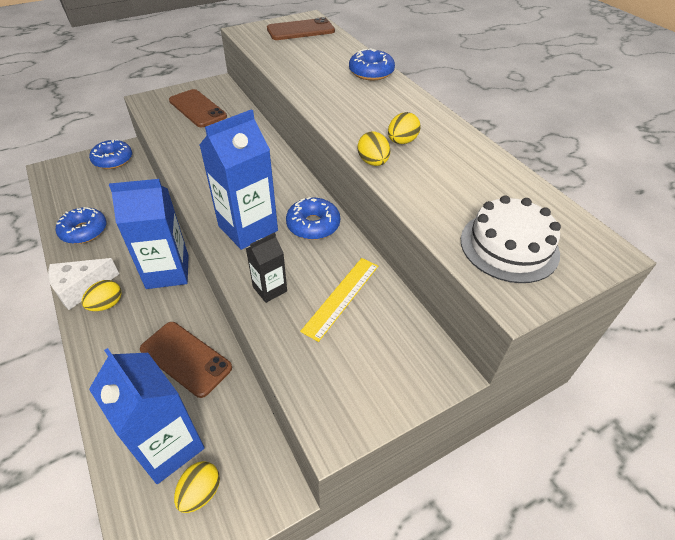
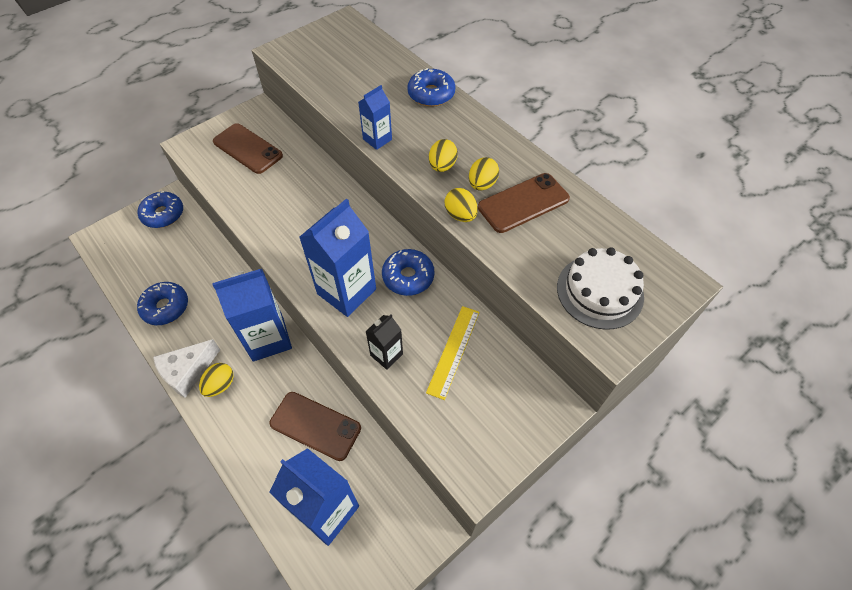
camera: 10 degrees left, 10 degrees up
(200, 492) = (367, 544): yellow egg -> yellow egg (442, 166)
(300, 30) = (341, 41): brown phone -> brown phone (523, 203)
(309, 97) = (377, 139): none -> blue carton

